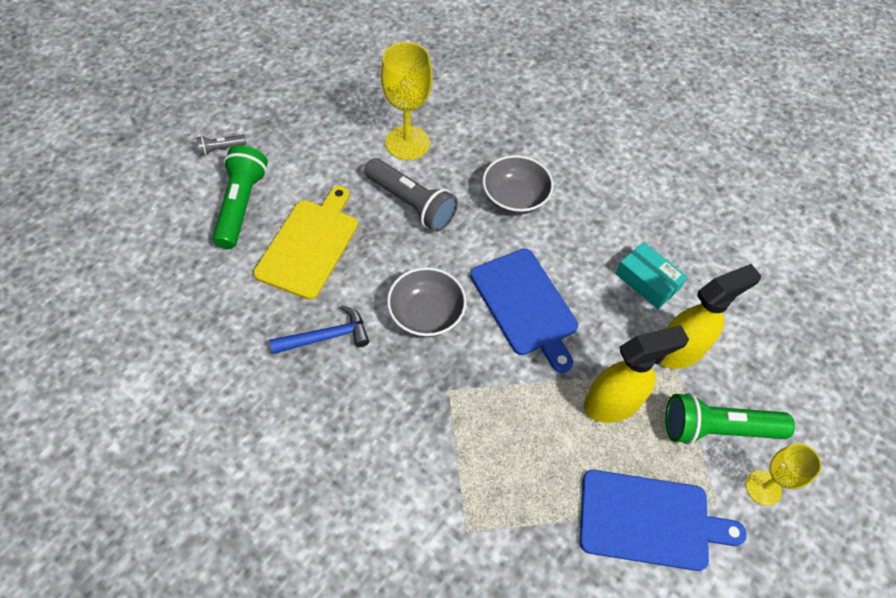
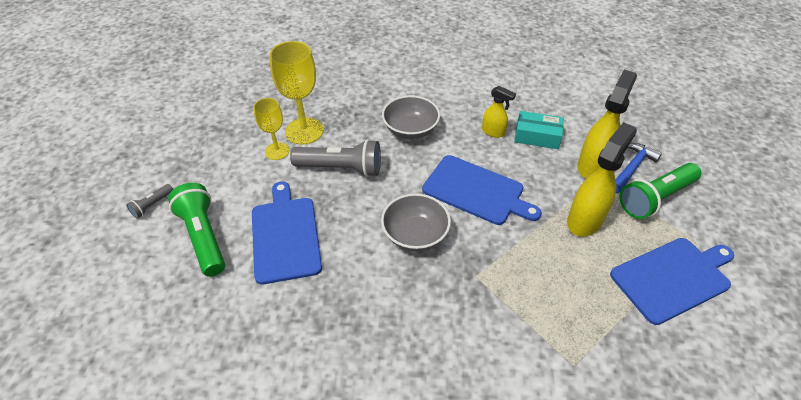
camera: 30 degrees left, 10 degrees down
(309, 245) = (285, 235): yellow cutting board -> blue cutting board
(326, 337) = (354, 293): blue hammer -> blue hammer (632, 168)
(602, 249) = (493, 132): none -> yellow spray bottle
(763, 487) = (711, 217): yellow goblet -> yellow goblet (277, 151)

